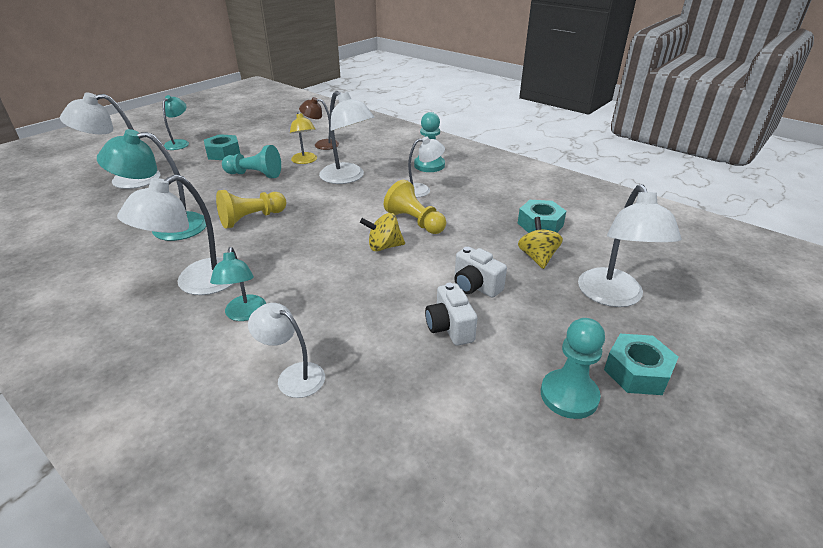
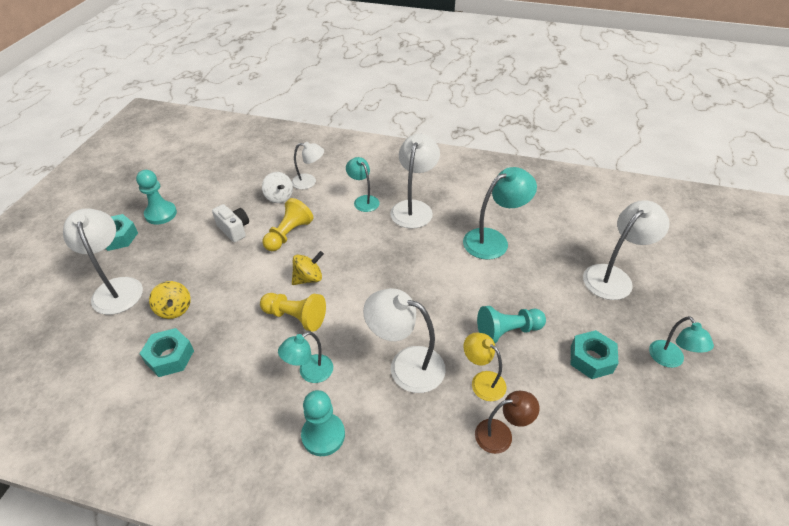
camera: 155 degrees right, 10 degrees up
(251, 219) = (441, 270): yellow pawn -> yellow pawn (288, 234)
(359, 361) = (279, 197): none -> white spinning top
(422, 190) = (310, 373): white lamp -> turquoise lamp
(475, 286) = (223, 264): white camera -> none

